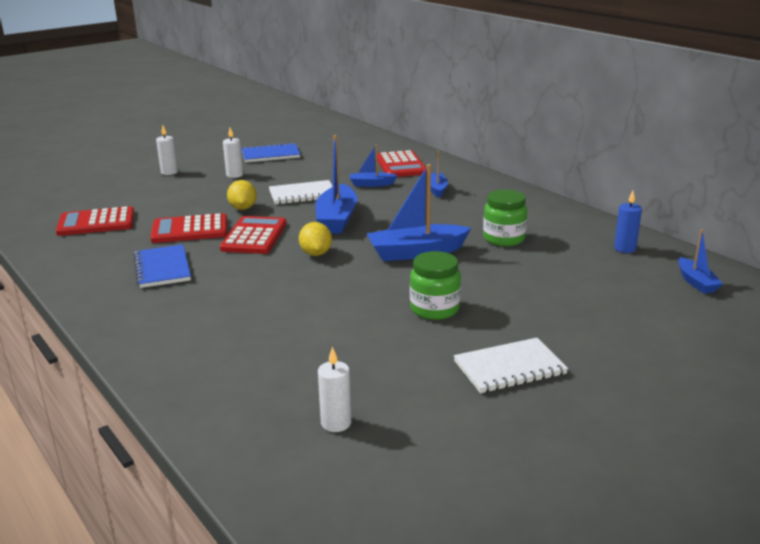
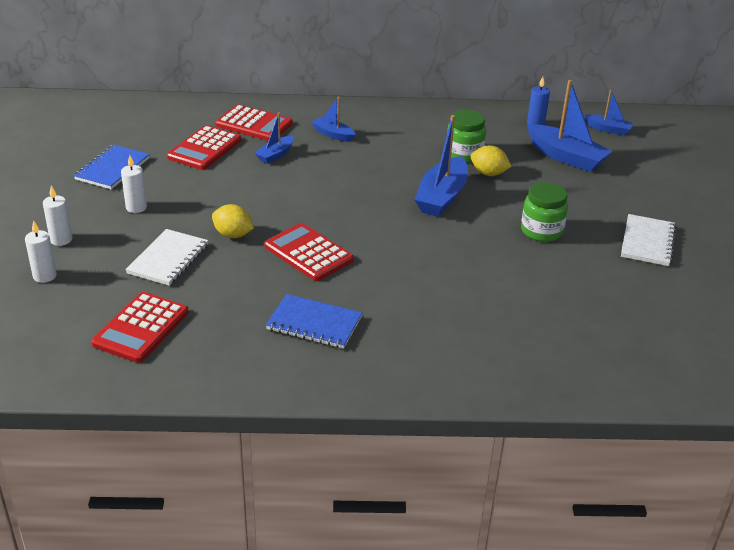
camera: 55 degrees left, 10 degrees up
(190, 230) = (244, 280): red calculator -> red calculator (204, 149)
(302, 194) = (247, 194): white notebook -> white notebook (168, 259)
(316, 254) = (386, 239): yellow lemon -> yellow lemon (488, 173)
(336, 423) = (654, 334): white candle -> white candle (45, 276)
(337, 219) = (329, 201): blue boat -> blue boat (566, 157)

